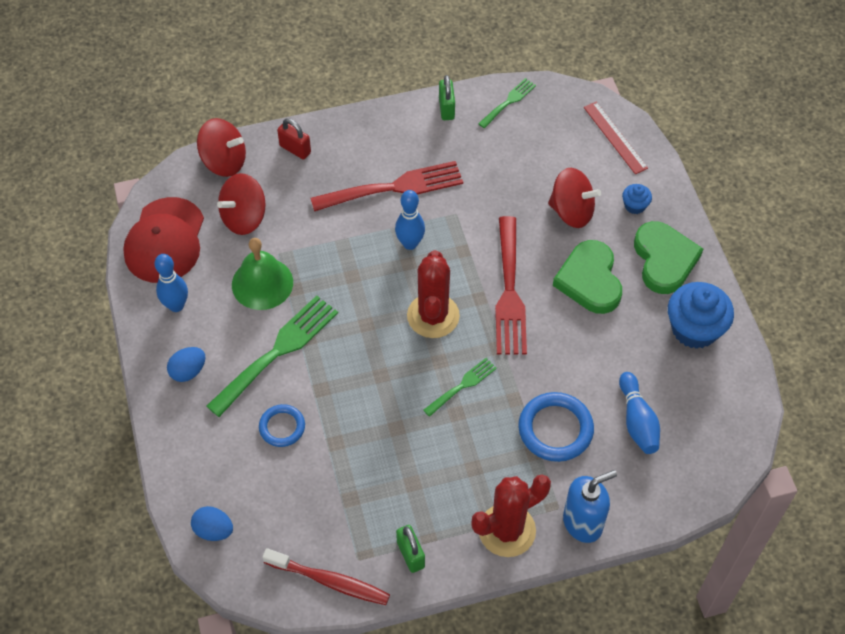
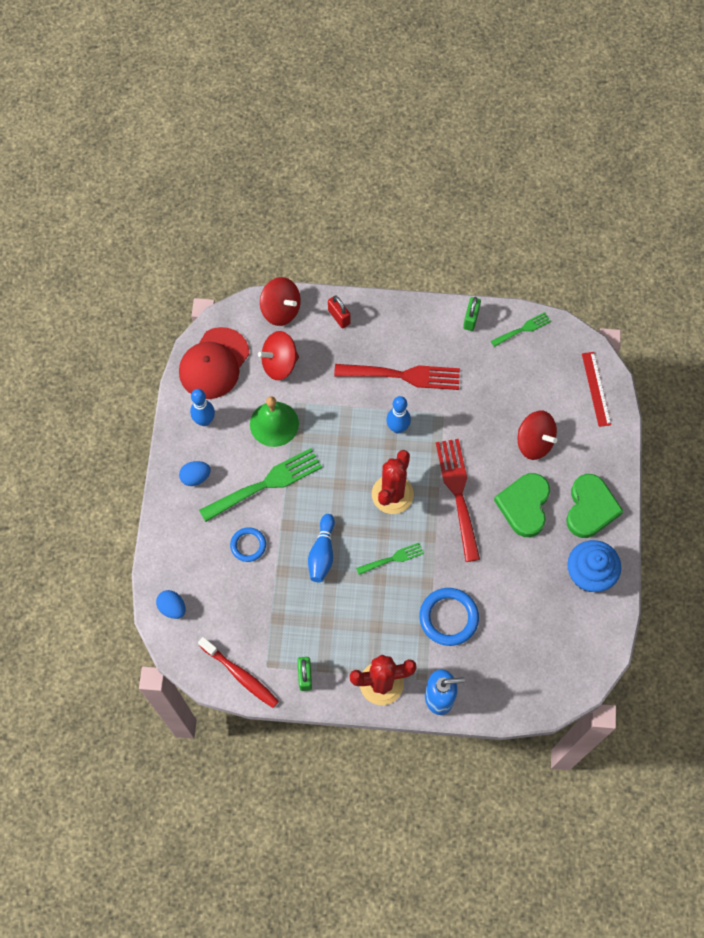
camera: 20 degrees right, 10 degrees up
(509, 291) = (458, 494): red fork -> red fork turned 150 degrees clockwise
(635, 205) = (587, 454): blue cupcake -> none
(637, 421) = (513, 633): blue bowling pin -> blue bowling pin (322, 553)

